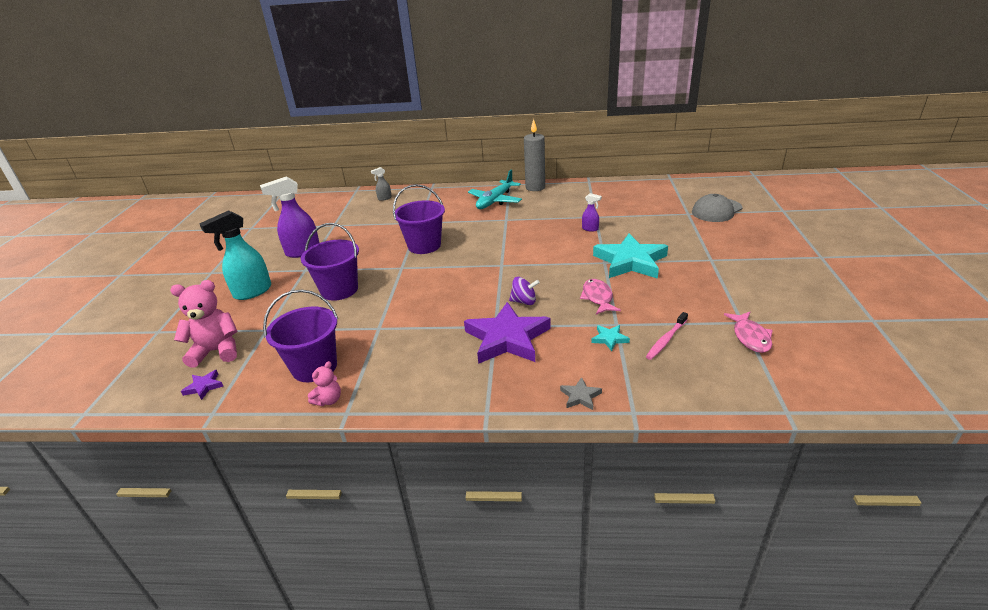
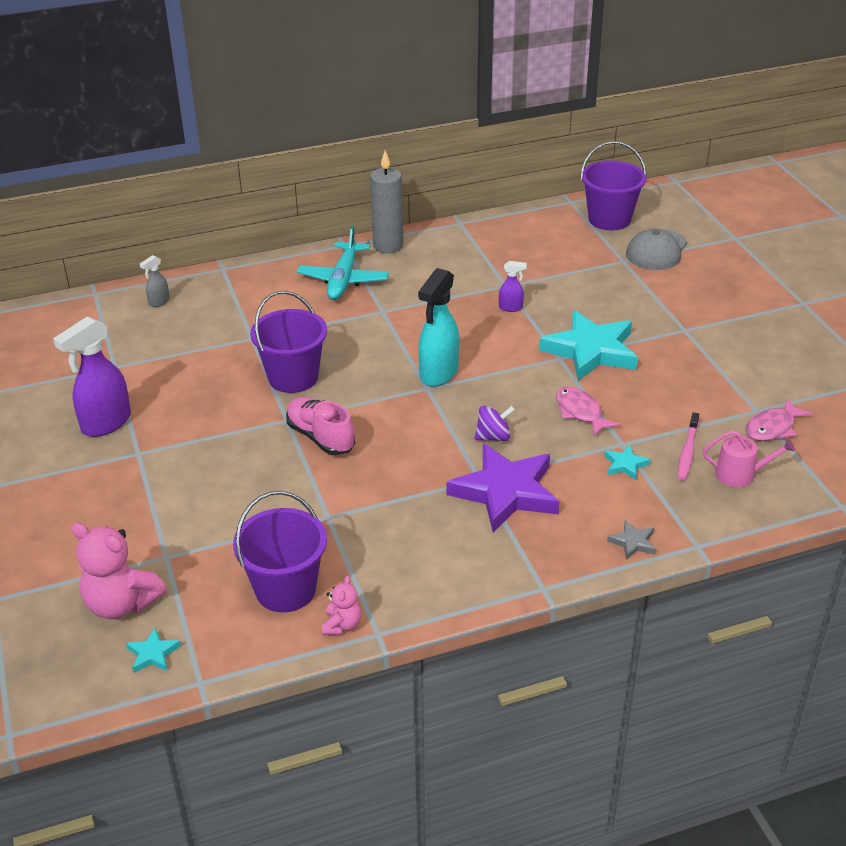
camera: 25 degrees left, 5 degrees up
(204, 387) = (153, 654): purple star -> turquoise star
(217, 351) = (121, 604): pink teddy bear -> pink teddy bear turned 120 degrees counterclockwise
(252, 292) = (86, 506): turquoise spray bottle -> turquoise spray bottle (438, 373)
(339, 290) = (223, 473): purple bucket -> purple bucket (609, 219)
(413, 281) = (321, 437): none -> pink shoe
(702, 366) = (740, 474): none -> pink watering can
(750, 337) = (773, 428): pink fish -> pink fish turned 75 degrees clockwise

